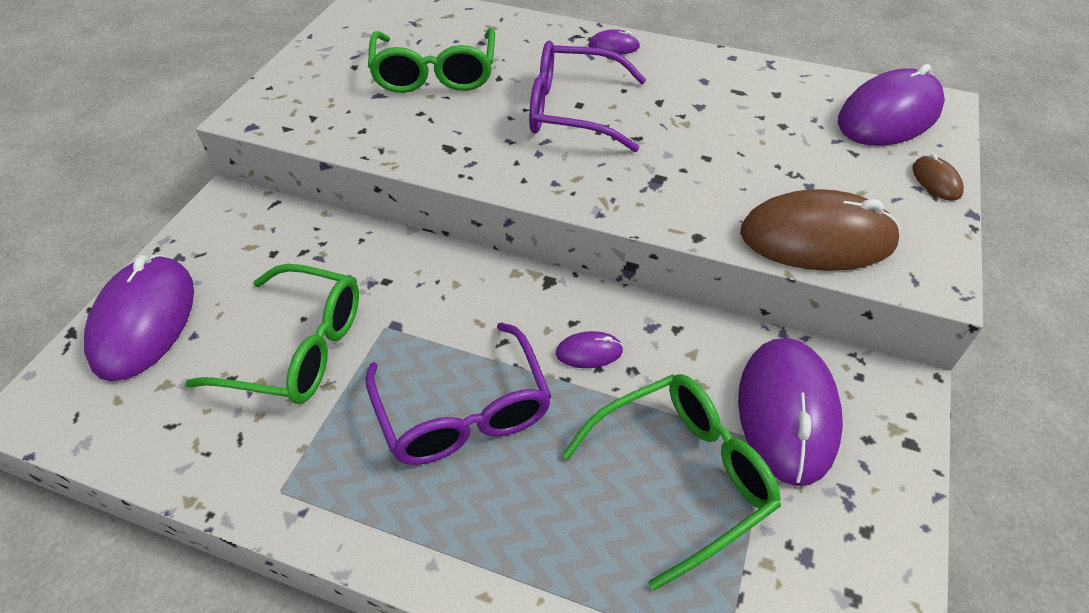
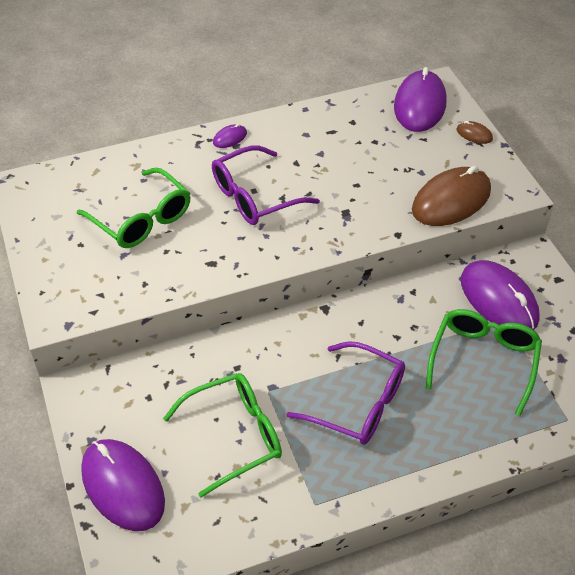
camera: 40 degrees left, 0 degrees up
(589, 352) = (385, 332): purple mouse -> none

